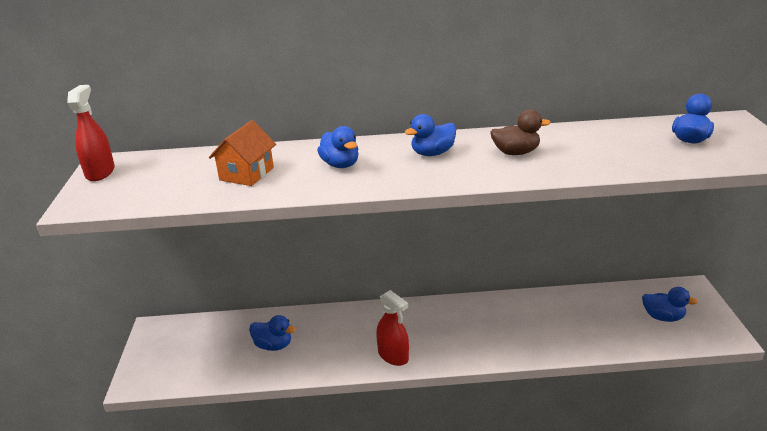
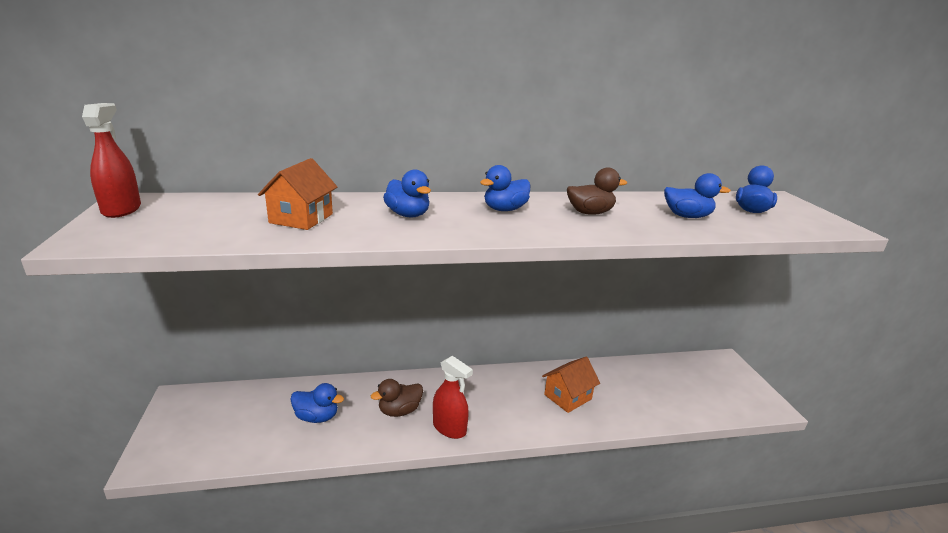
camera: 10 degrees left, 5 degrees down
(348, 340) = (399, 411): none -> brown duck
(512, 327) = (567, 397): none -> orange house
(663, 317) = (707, 387): blue duck -> blue duck (687, 216)

